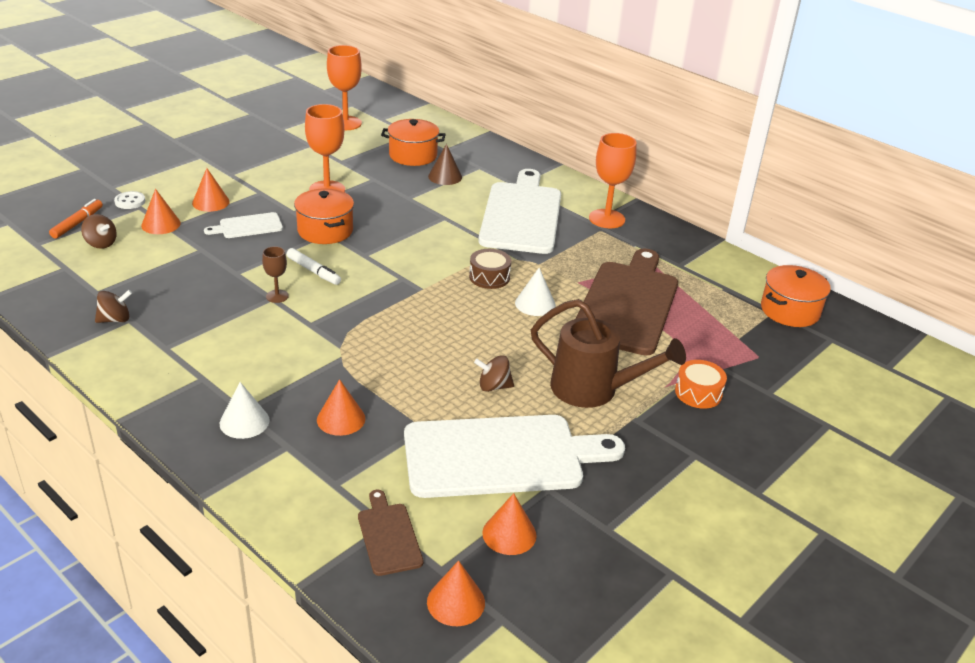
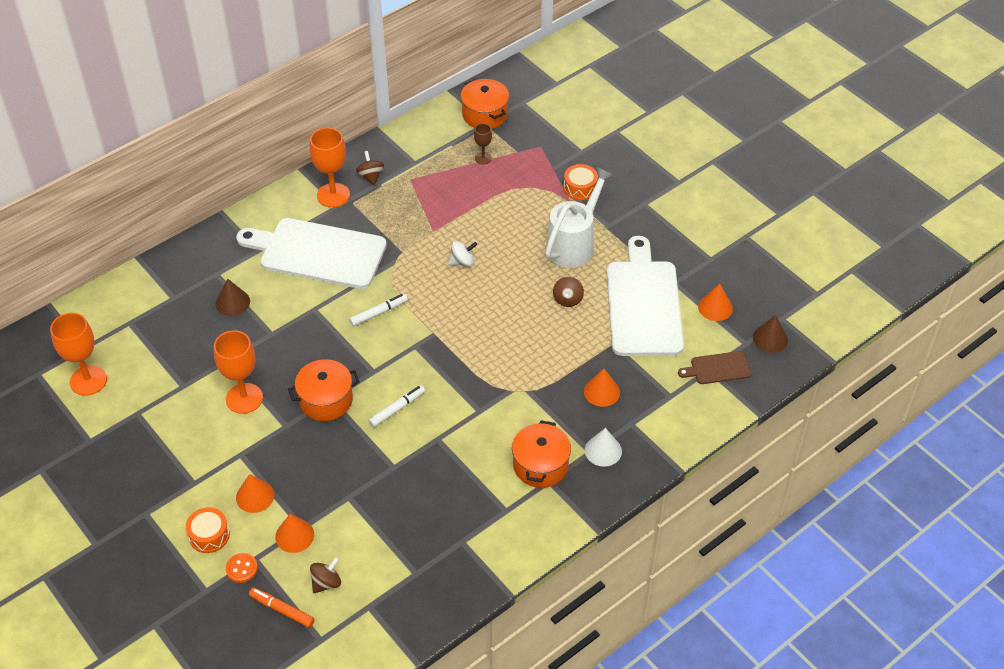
camera: 80 degrees left, 15 degrees up
(115, 319) = (461, 552): brown spinning top -> brown spinning top (371, 176)
(130, 201) = (242, 568): white button -> orange button
(171, 184) = (209, 535): none -> orange drum
(248, 226) = (309, 462): white cutting board -> none
(277, 296) = (435, 435): brown goblet -> brown goblet (483, 158)
(413, 155) = (181, 325): orange pot -> orange pot (540, 465)
(446, 254) = (379, 313): none -> white marker
(456, 602) = (770, 338): orange cone -> brown cone
(489, 277) = (420, 287): brown drum -> none
(535, 304) = (462, 262): white cone -> white spinning top
(594, 390) = (574, 243): brown watering can -> white watering can
(628, 304) = (468, 205): brown cutting board -> none

